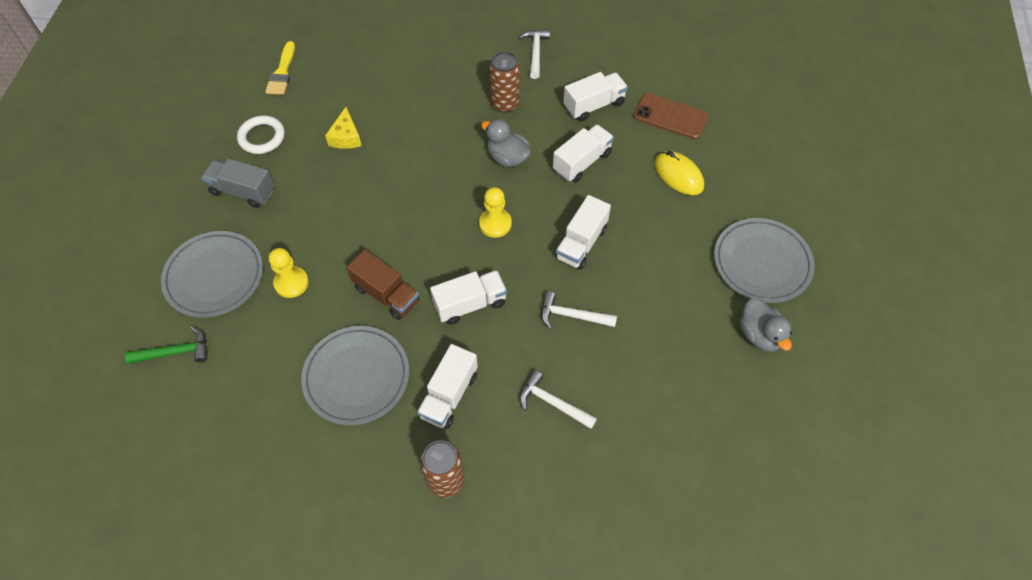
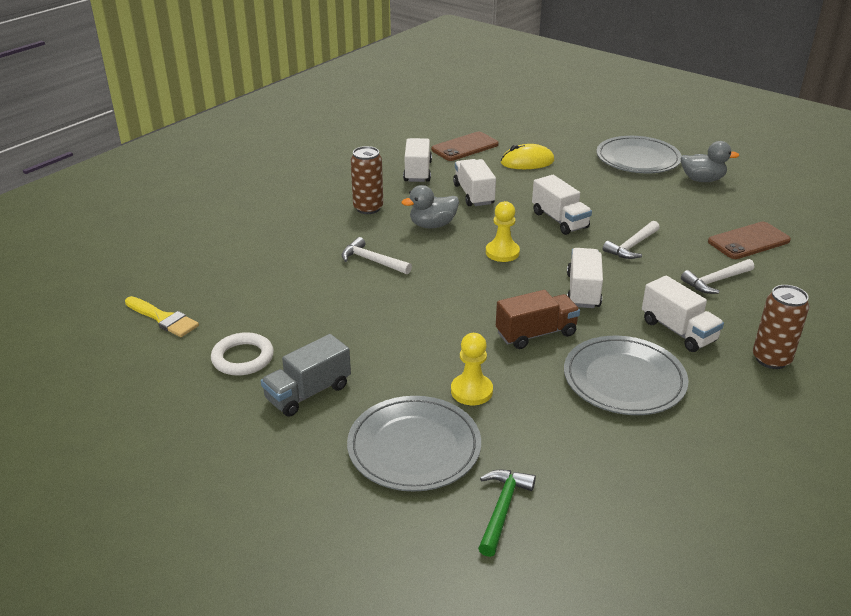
camera: 60 degrees left, 25 degrees down
(346, 137) = (308, 302): yellow cheese -> none
(535, 52) = (326, 178): white hammer -> white hammer (372, 261)
(651, 412) = (748, 241): none -> brown phone

